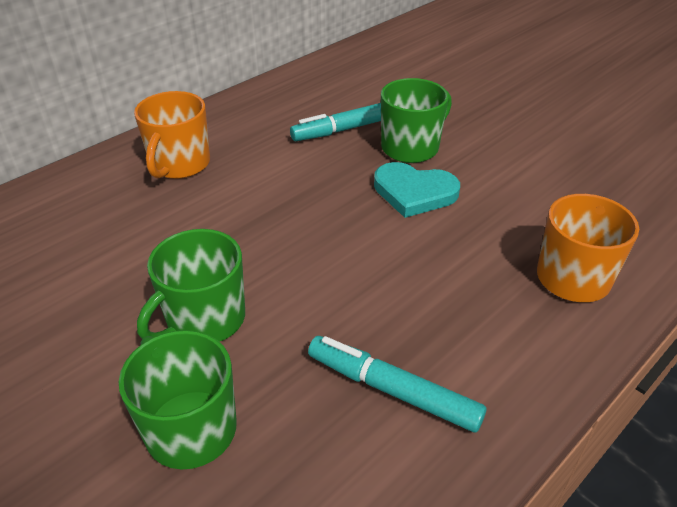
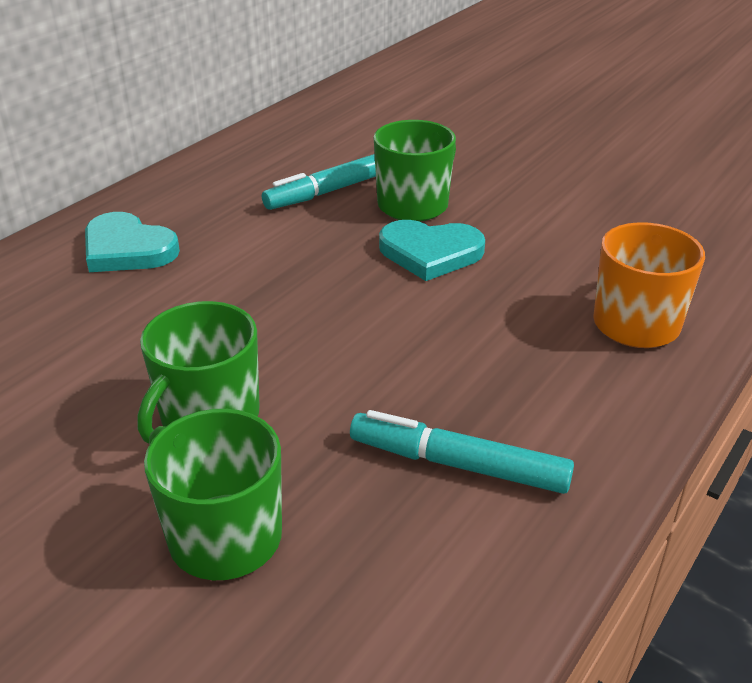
camera: 10 degrees left, 5 degrees down
(179, 164) = (127, 249): orange mug -> turquoise heart

